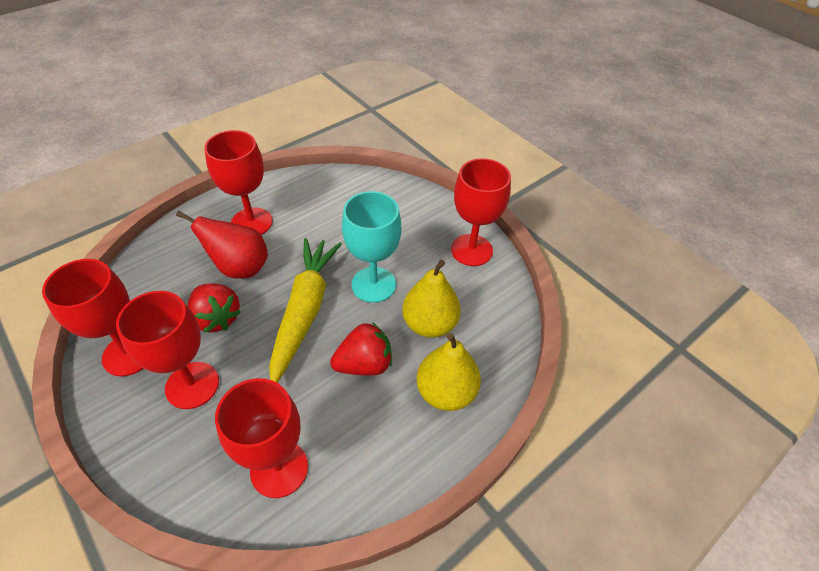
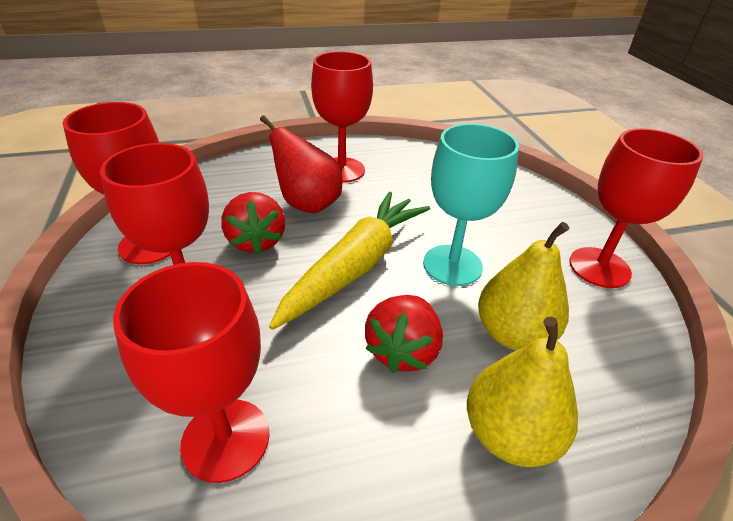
camera: 25 degrees right, 10 degrees down
(364, 364) = (402, 350): red strawberry -> red strawberry turned 105 degrees clockwise

